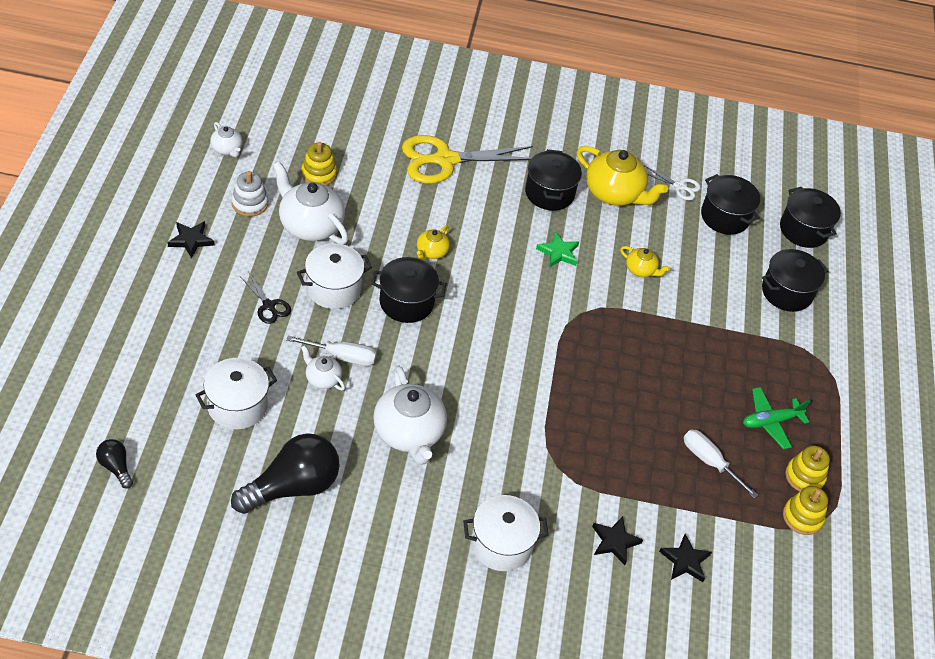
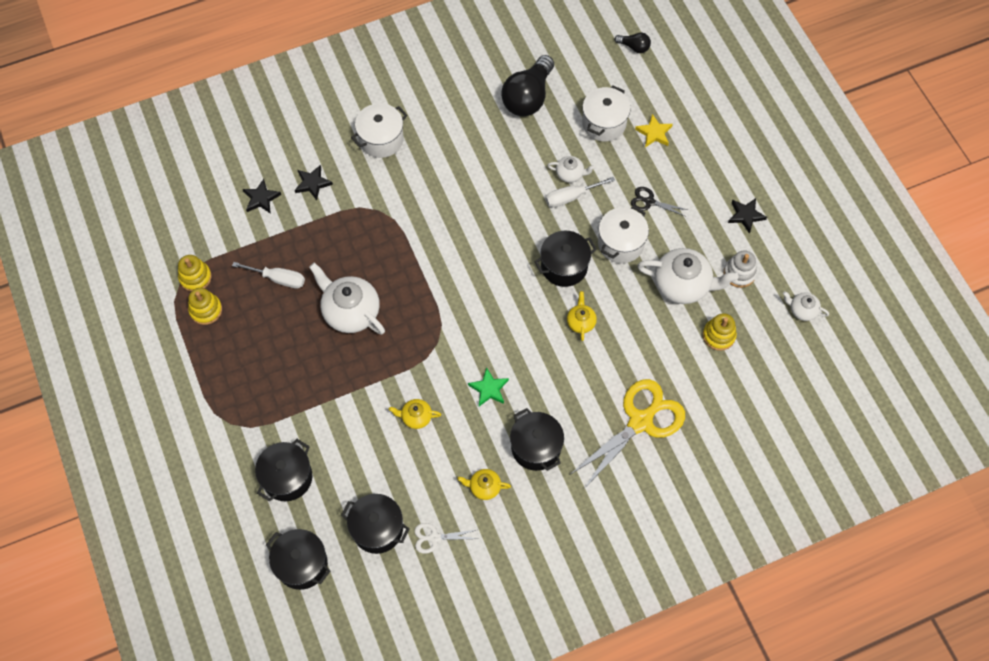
camera: 155 degrees right, 15 degrees up
(195, 363) = (654, 133): none -> yellow star
(409, 433) = (487, 173): white teapot -> white teapot (350, 311)
(614, 193) = (484, 487): yellow teapot -> yellow teapot, size x0.51
(770, 421) = (249, 340): green plane -> none

